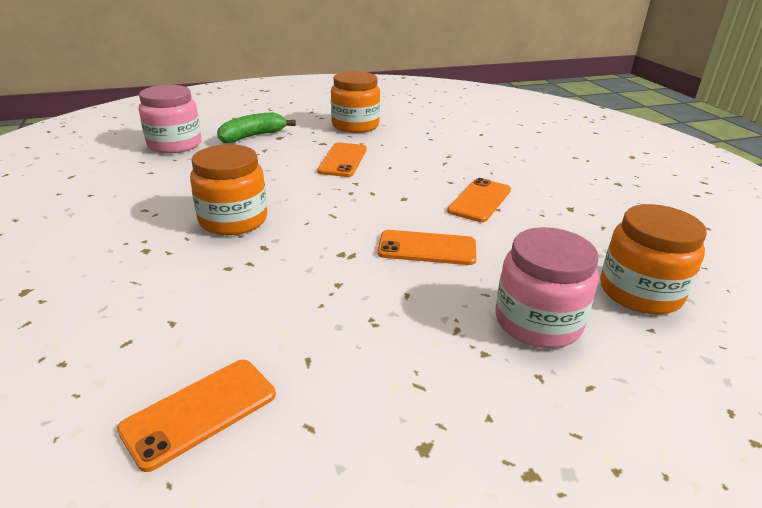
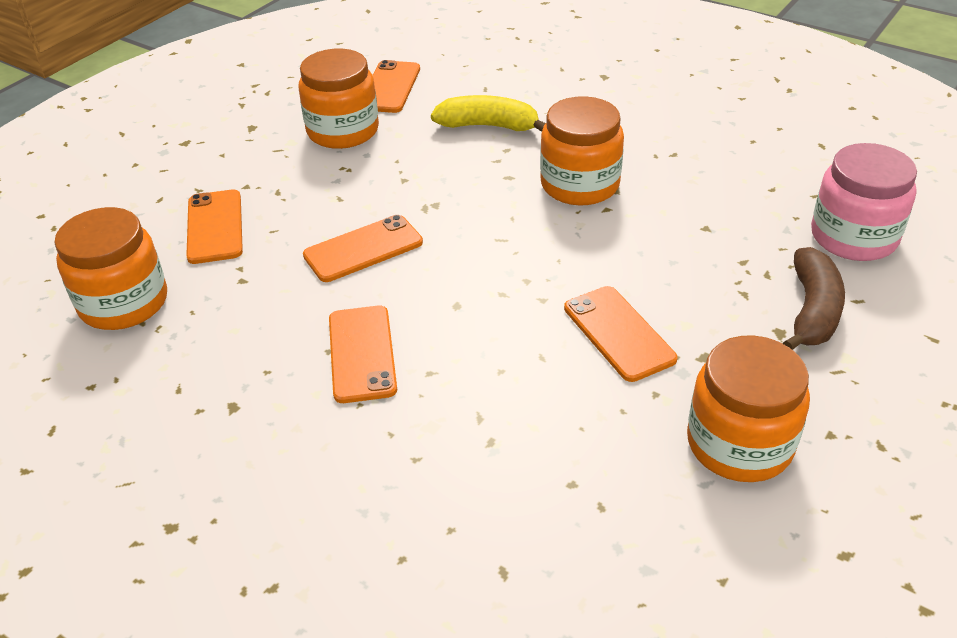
camera: 145 degrees right, 10 degrees up
(201, 296) = (488, 126): none -> yellow banana
(253, 136) = (812, 311): green banana -> brown banana
(328, 370) = (343, 131): none -> orange jar
(538, 322) = (215, 227): pink jar -> orange phone

